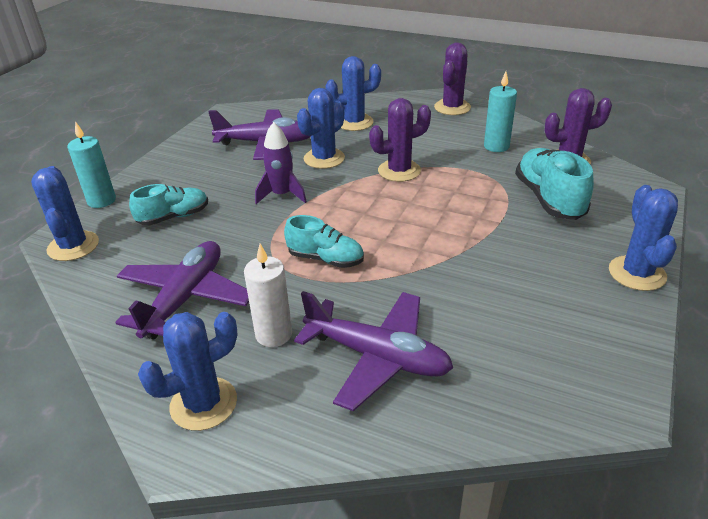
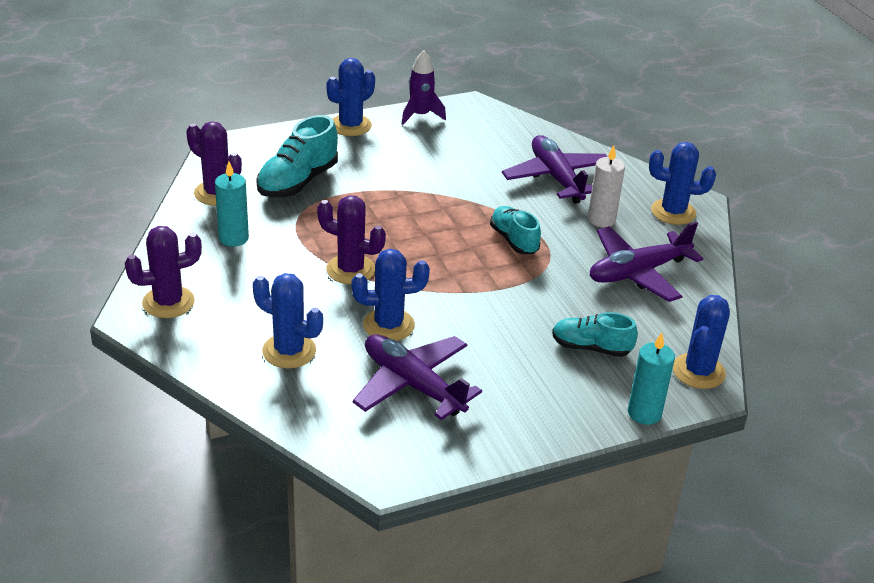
camera: 140 degrees left, 0 degrees up
(282, 195) = (477, 311): purple rocket -> purple rocket (420, 115)

